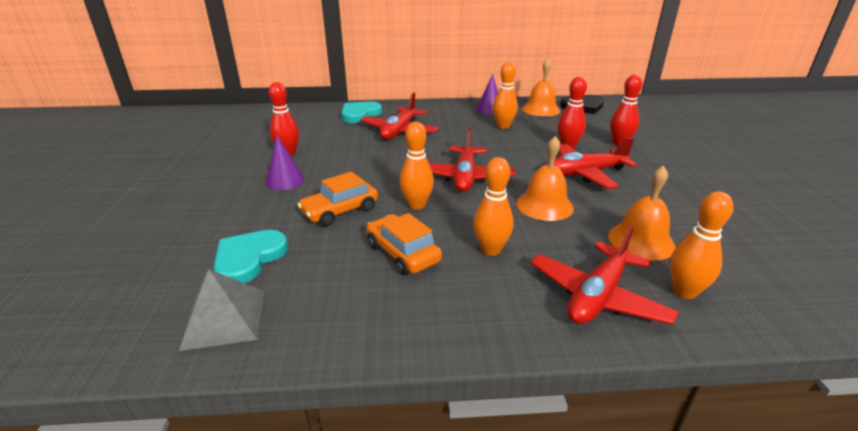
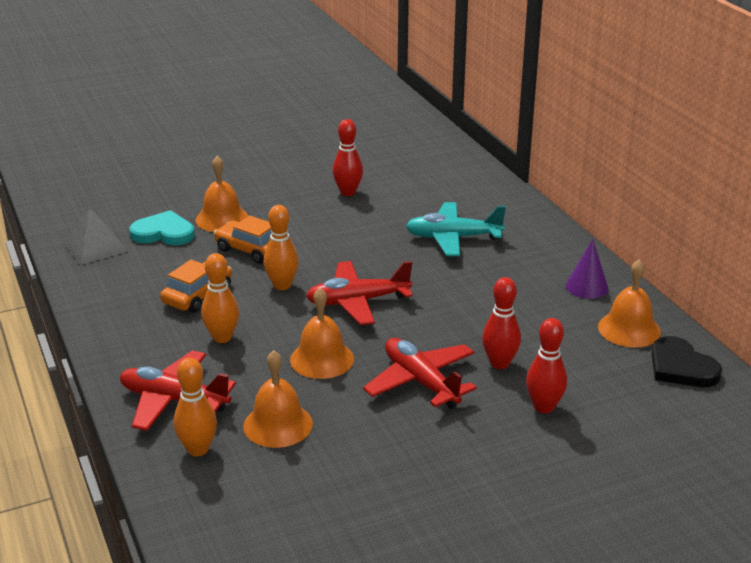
camera: 70 degrees right, 0 degrees up
(261, 217) = (222, 219): none -> orange bell
(285, 180) = (291, 208): purple cone -> none
(359, 114) = (486, 201): turquoise heart -> none
(399, 131) = (453, 238): red plane -> turquoise plane
(503, 126) = (531, 306): orange bowling pin -> none

